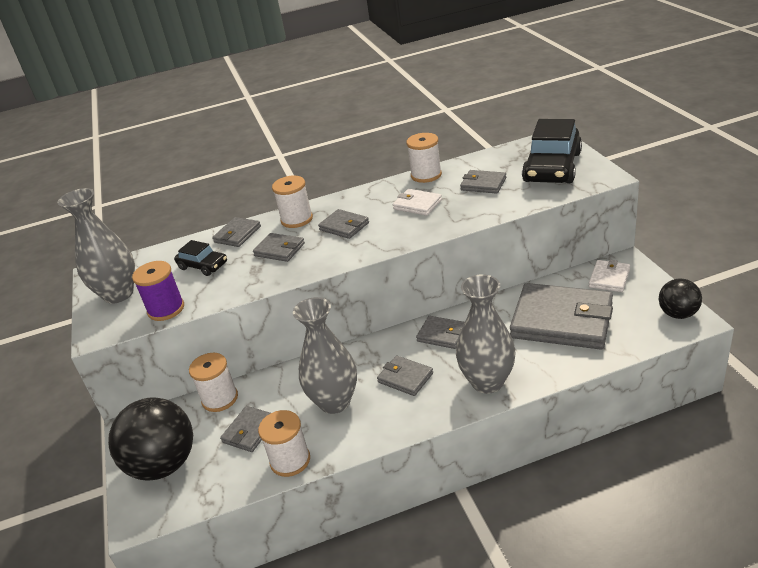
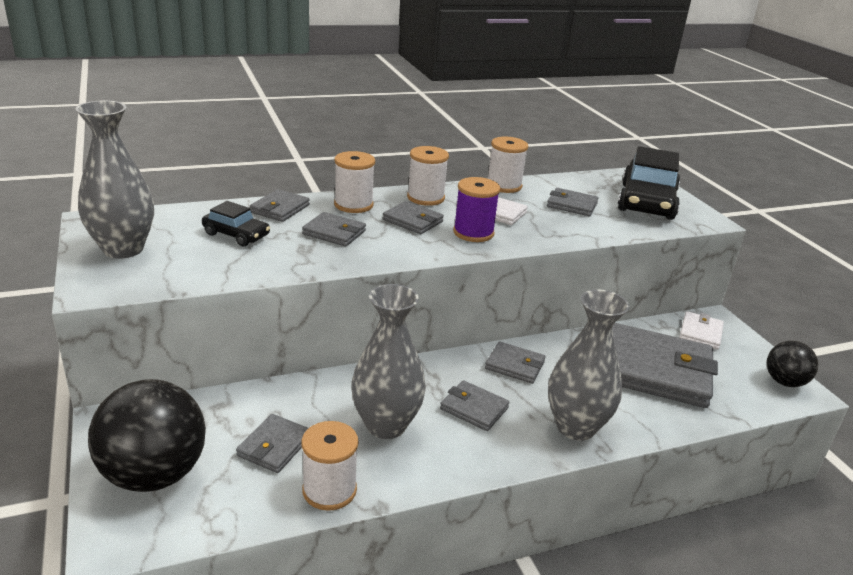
camera: 10 degrees left, 5 degrees down
(166, 309) = (187, 275): purple spool -> purple spool (473, 233)
(220, 399) = (235, 401): white spool -> white spool (425, 198)

